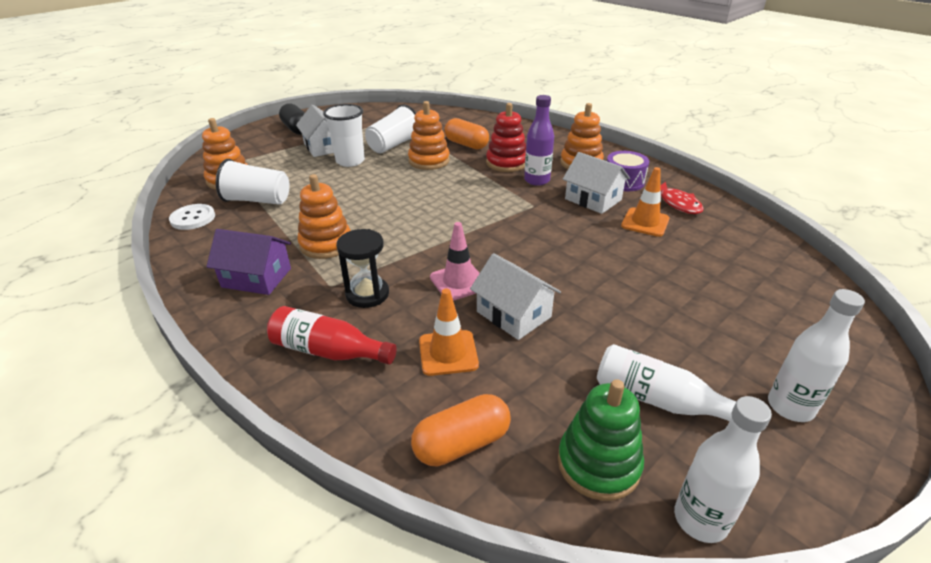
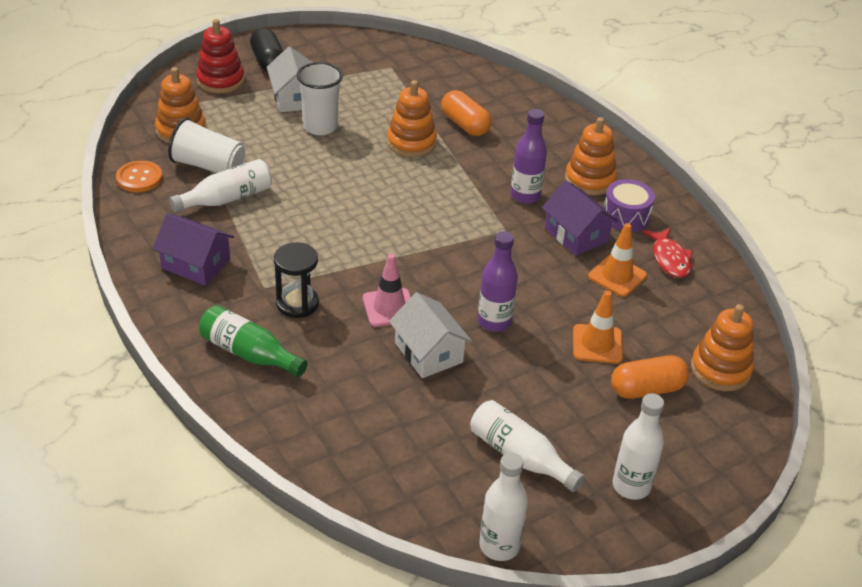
camera: 10 degrees right, 5 degrees up
(193, 218) = (139, 178): white button -> orange button
(279, 221) = (227, 199): none -> white bottle
(326, 244) = (270, 238): orange stacking toy -> orange stacking toy (720, 370)
(328, 351) = (249, 353): red bottle -> green bottle
(394, 145) = (378, 110): white cup -> none
(448, 353) = (354, 377): orange traffic cone -> orange traffic cone (597, 344)
(462, 443) = (339, 454): orange capsule -> orange capsule (647, 389)
(506, 163) = (501, 163): red stacking toy -> red stacking toy (220, 80)
(562, 276) = (494, 322): none -> purple bottle
(593, 199) = (576, 235): white house -> purple house
(598, 464) = (442, 492): green stacking toy -> none

